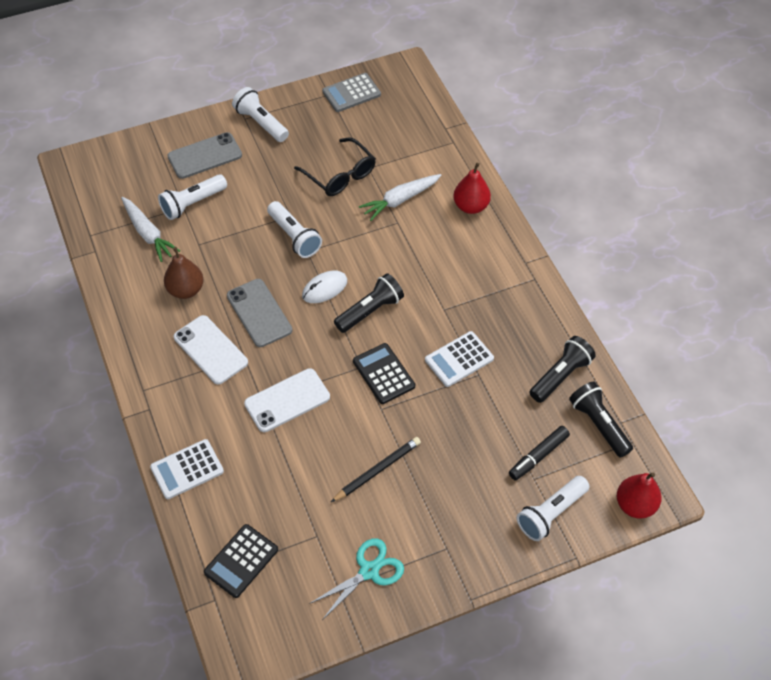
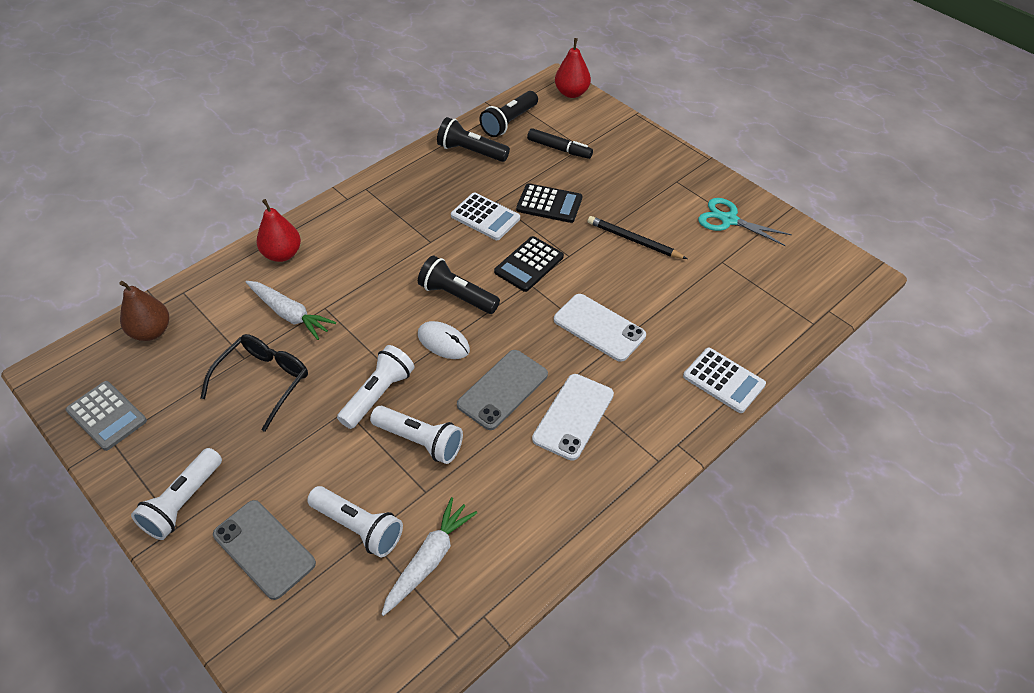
camera: 110 degrees left, 5 degrees down
(186, 290) = (502, 476): brown pear -> brown pear (151, 331)
(241, 561) = (782, 304): black calculator -> black calculator (549, 204)
(551, 513) = (607, 132): white flashlight -> white flashlight (420, 441)

